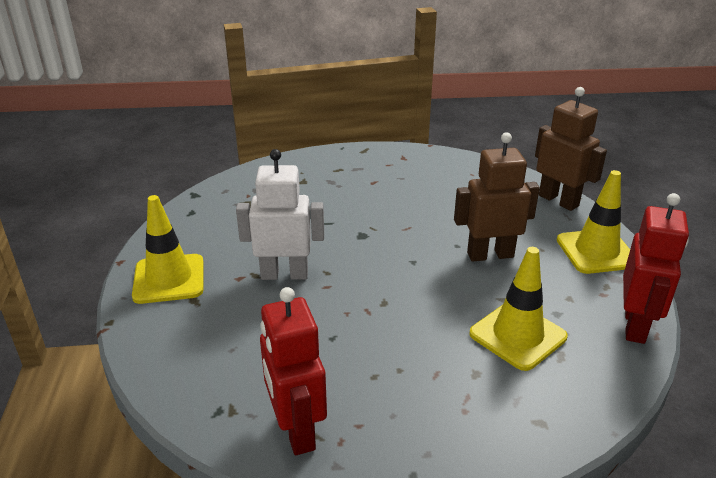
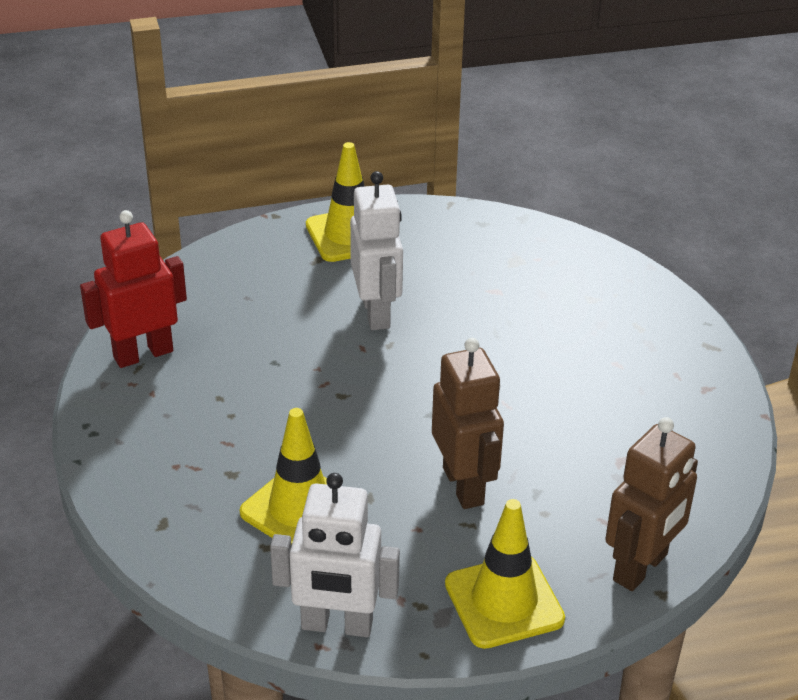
camera: 80 degrees right, 5 degrees up
(635, 326) = (337, 625): red robot -> white robot

